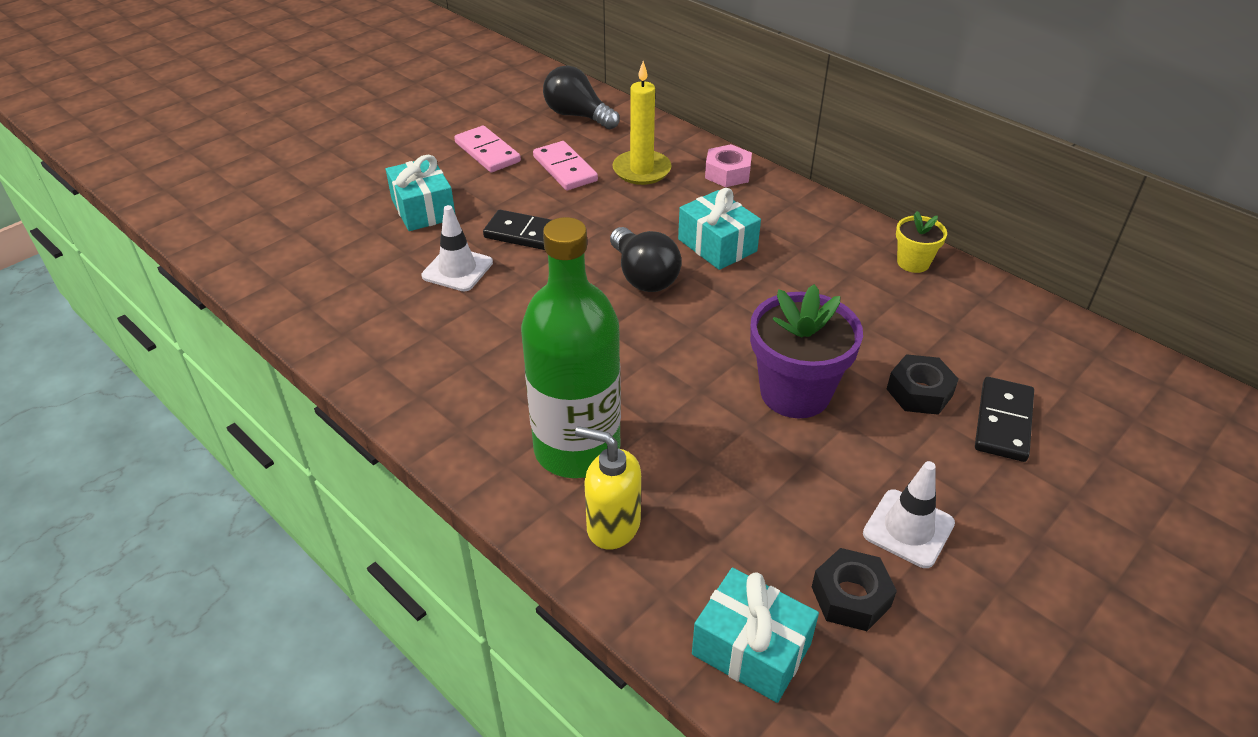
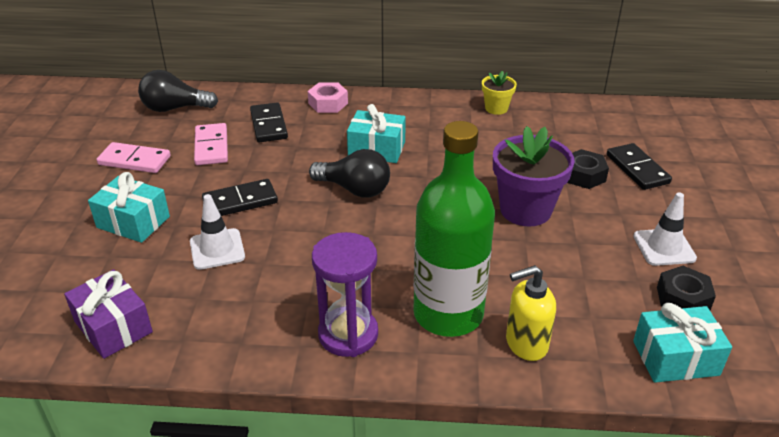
camera: 40 degrees left, 5 degrees down
(310, 292) = (113, 327): none -> purple gift
(468, 411) = (348, 334): none -> purple hourglass
(565, 169) = (211, 147): pink domino -> pink domino turned 60 degrees clockwise
(641, 170) = (268, 125): yellow candle -> black domino

